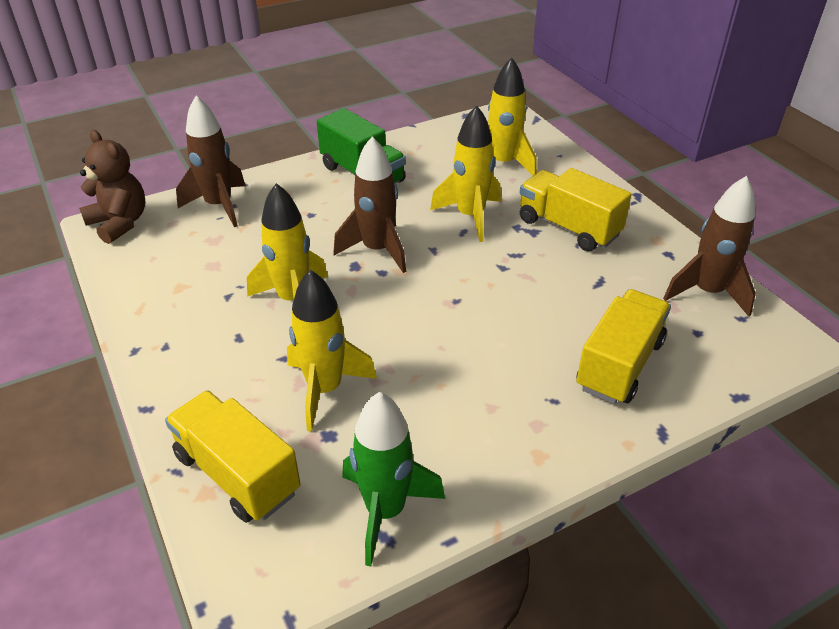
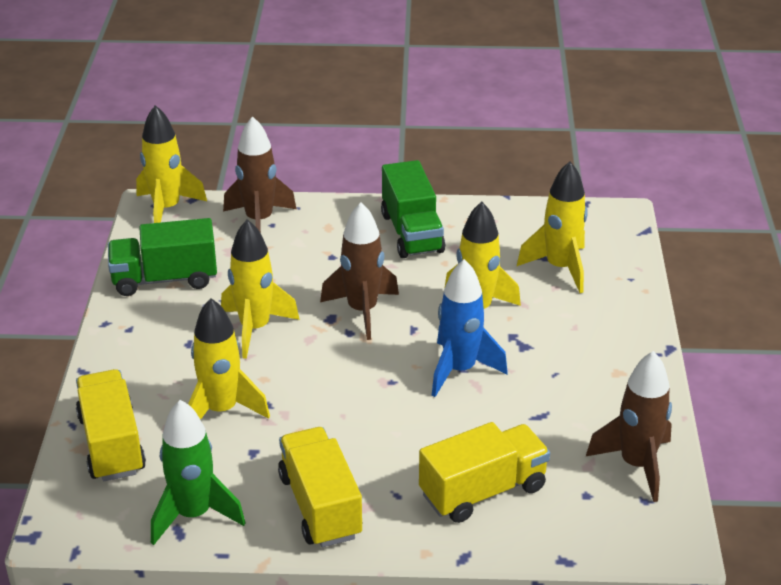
camera: 30 degrees right, 5 degrees down
(119, 223) = (167, 209): brown teddy bear -> yellow rocket
(166, 286) = (165, 279): none -> green truck
(502, 269) = (459, 370): none -> blue rocket
(568, 227) = (562, 355): yellow truck -> yellow truck (320, 506)

